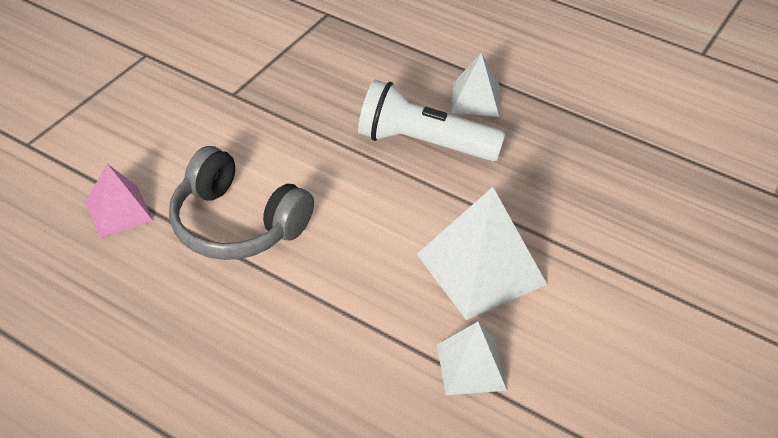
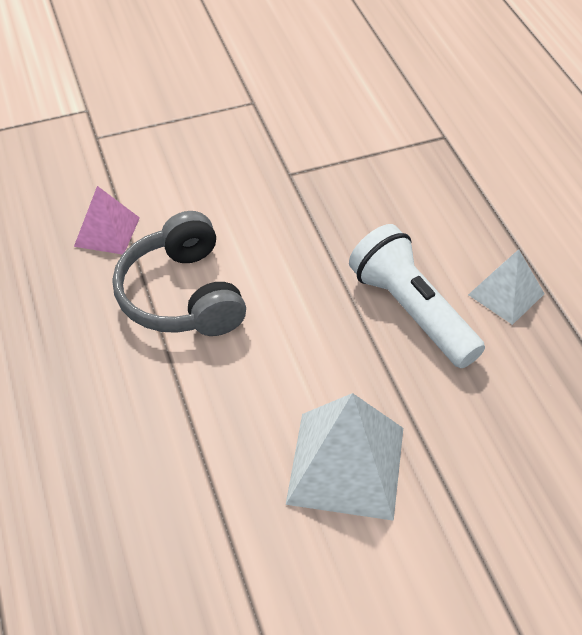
camera: 40 degrees right, 5 degrees up
(471, 367) = (247, 551): white pyramid -> none

